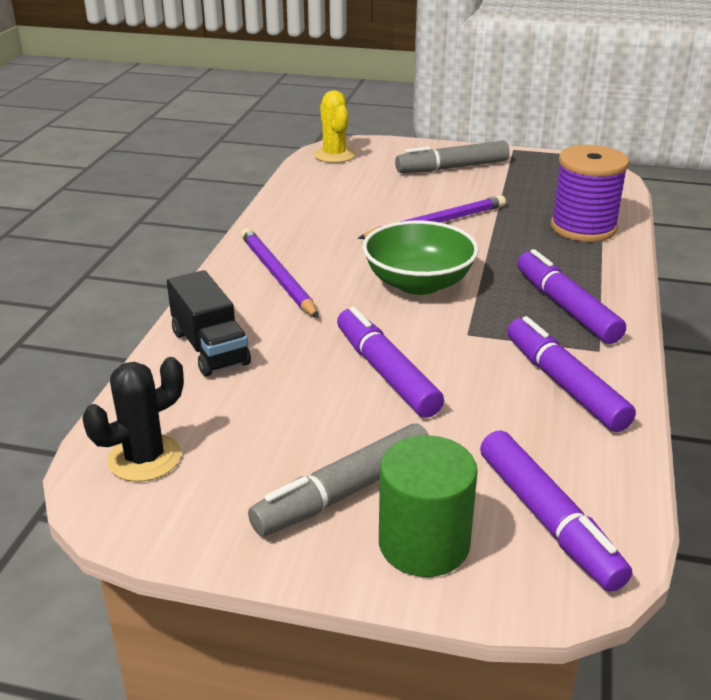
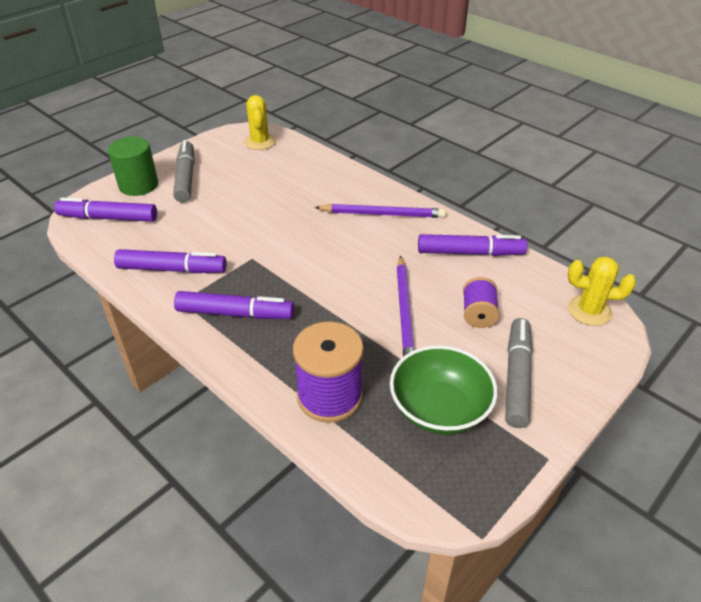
camera: 120 degrees right, 10 degrees up
(144, 458) = (260, 142): black cactus -> yellow cactus
(210, 348) = (325, 174): black truck -> none
(386, 373) = (248, 216): purple marker -> purple marker (469, 253)
(396, 193) = (478, 314): none -> purple spool
(418, 283) = (324, 264): green bowl -> green bowl (439, 409)

